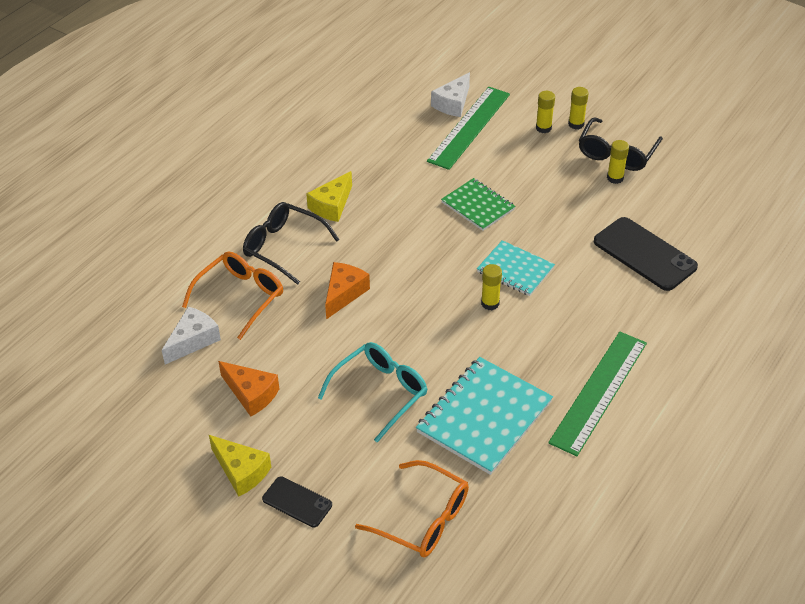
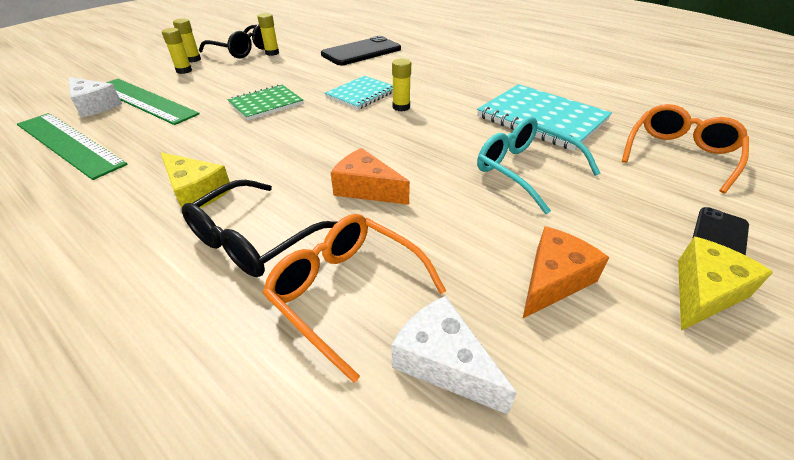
camera: 85 degrees left, 5 degrees down
(599, 392) = (502, 76): green ruler -> green ruler (69, 143)

